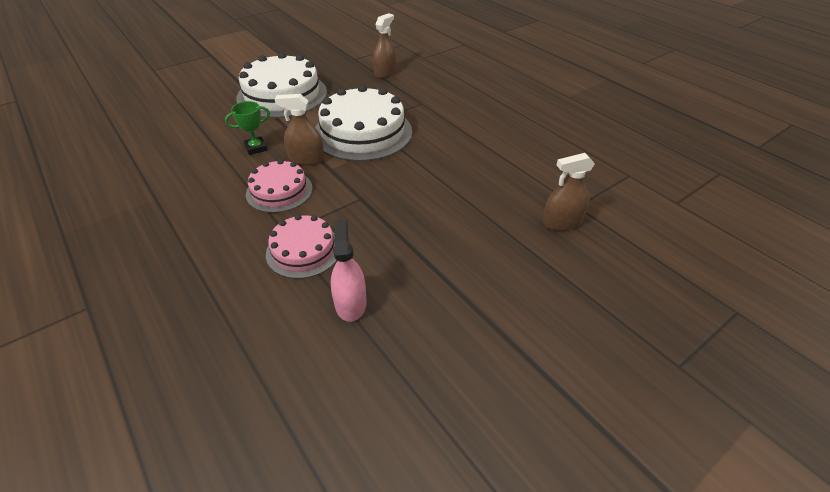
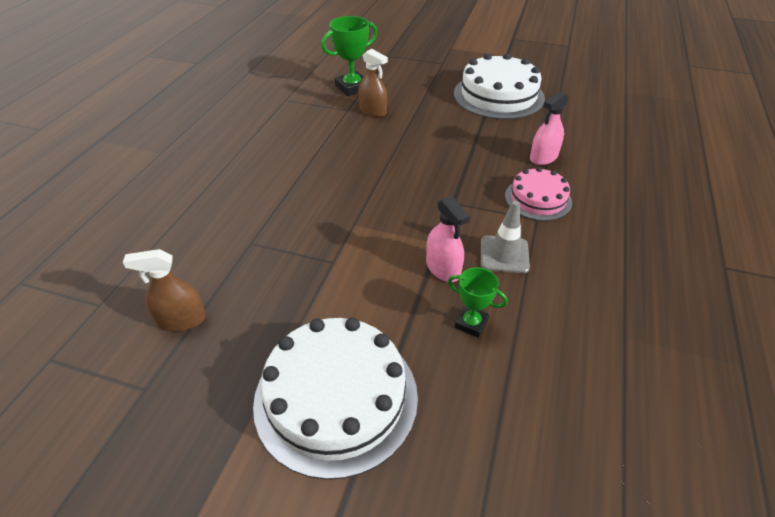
camera: 125 degrees left, 0 degrees up
(279, 191) = (504, 254): pink cake -> grey traffic cone
(306, 159) = (443, 268): brown spray bottle -> pink spray bottle
(363, 132) = (356, 255): white cake -> white cake (498, 96)
(634, 231) = (352, 87): none -> green trophy

